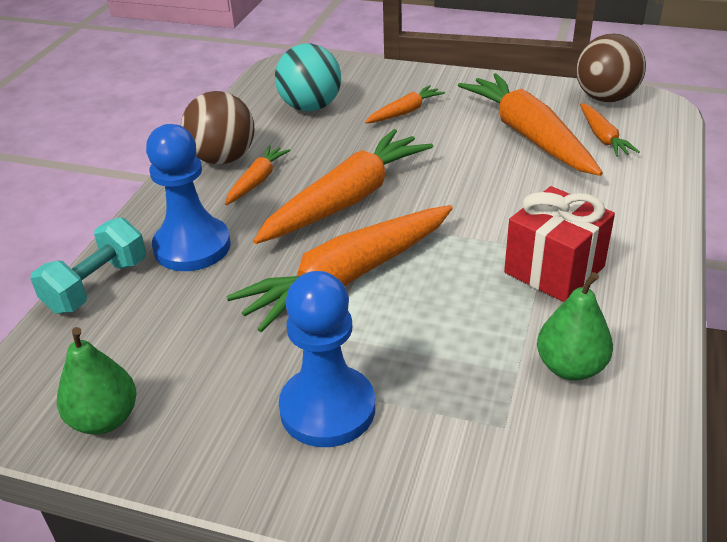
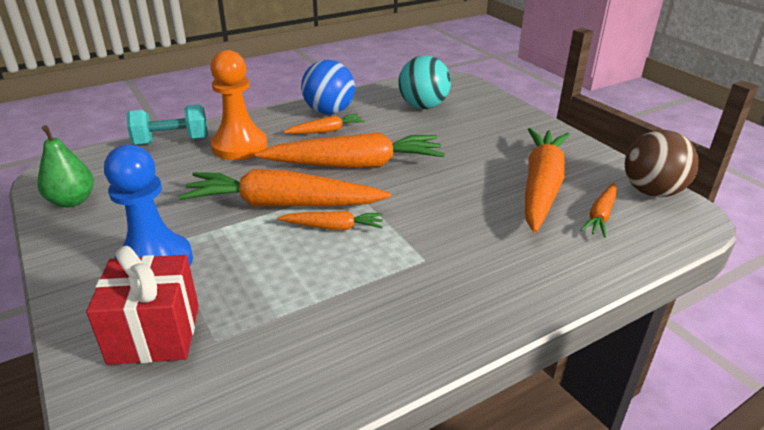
camera: 40 degrees right, 5 degrees down
(192, 247) = (239, 146): blue pawn -> orange pawn
(223, 158) = (329, 111): brown ball -> blue ball
(405, 112) = (477, 134): orange carrot -> orange carrot (333, 227)
(554, 270) = (408, 275): red gift -> red gift (155, 334)
(570, 367) = (312, 338): green pear -> none

